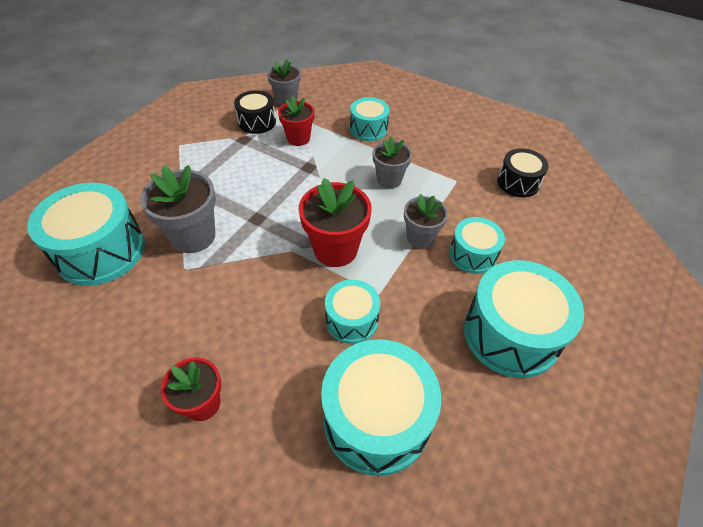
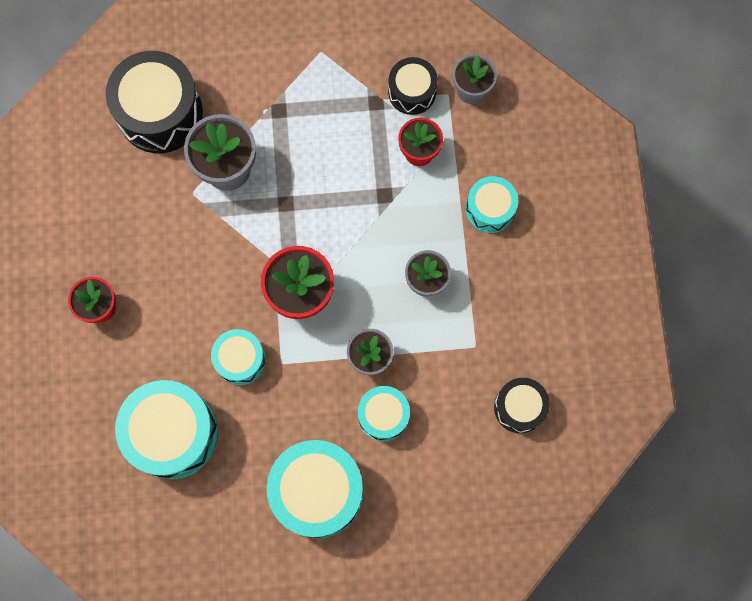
camera: 55 degrees right, 25 degrees up
(101, 251) = (160, 113): turquoise drum -> black drum

